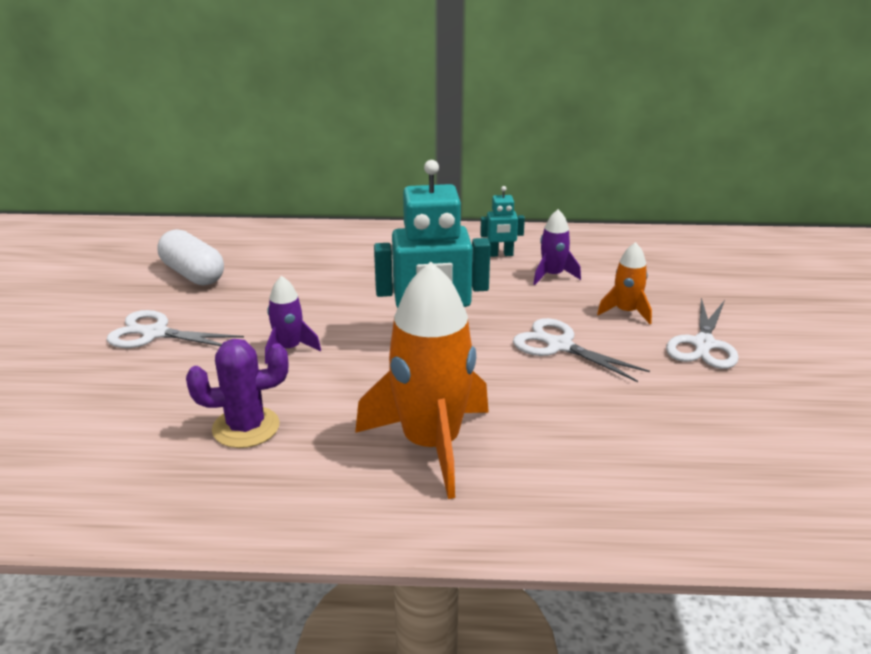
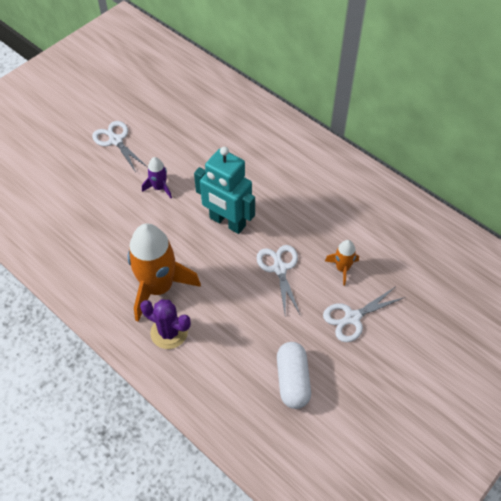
camera: 40 degrees right, 25 degrees up
(193, 274) = (166, 105): white capsule -> white capsule (292, 380)
(246, 427) = (100, 226): purple cactus -> purple cactus (169, 332)
(500, 254) = (329, 181): turquoise robot -> none
(552, 275) = (338, 216): purple rocket -> none

